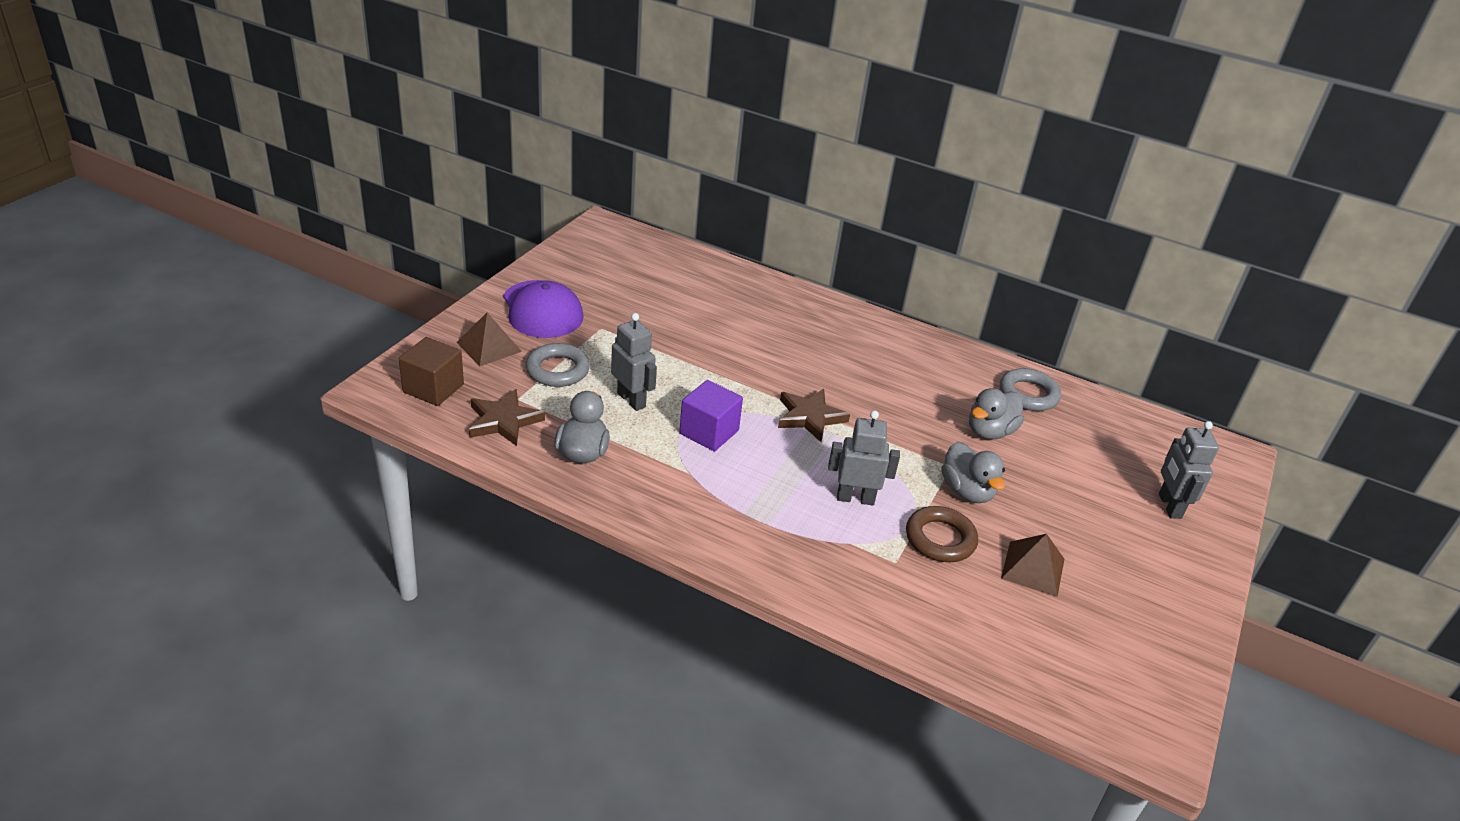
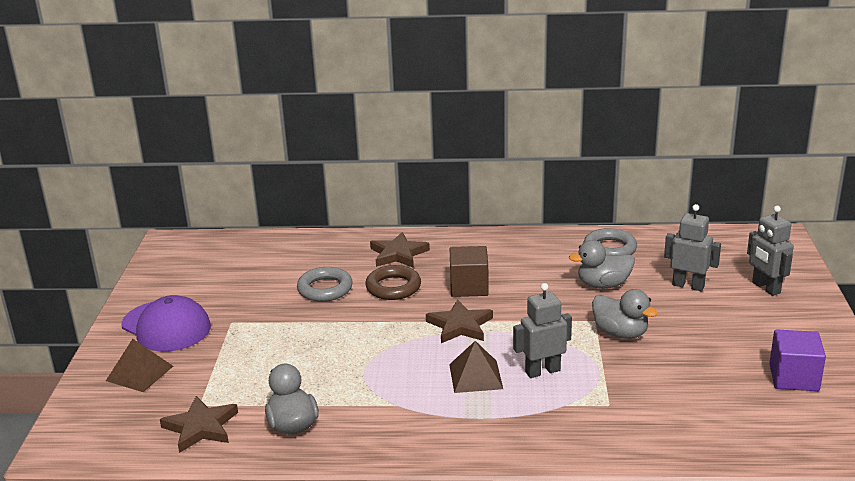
camera: 20 degrees left, 10 degrees down
(433, 388) = (113, 426): brown cube -> brown cube (469, 287)
(557, 370) = (218, 369): grey ring -> grey ring (325, 289)
(631, 400) = (302, 368): grey robot -> grey robot (688, 285)
(709, 432) = (387, 367): purple cube -> purple cube (794, 377)
(805, 317) = (398, 254): none -> brown star
(940, 539) = (628, 375): brown ring -> brown ring (393, 287)
(990, 431) = (603, 285): grey duck -> grey duck turned 60 degrees clockwise
(1033, 568) = (709, 368): brown pyramid -> brown pyramid (475, 376)

